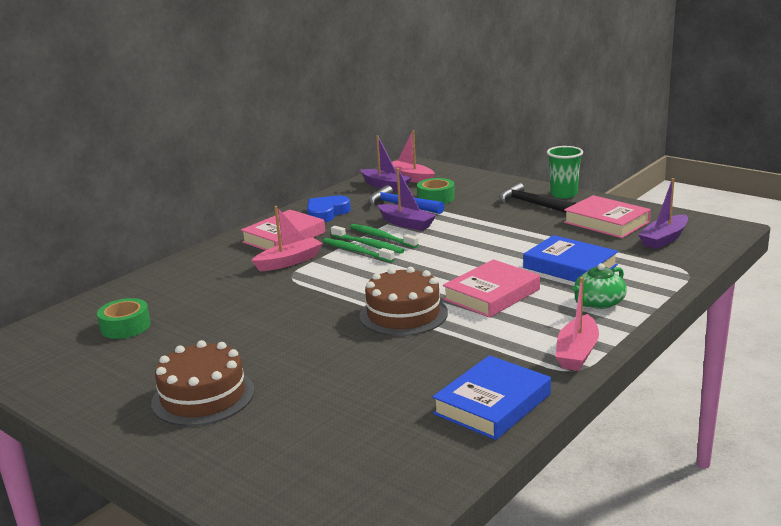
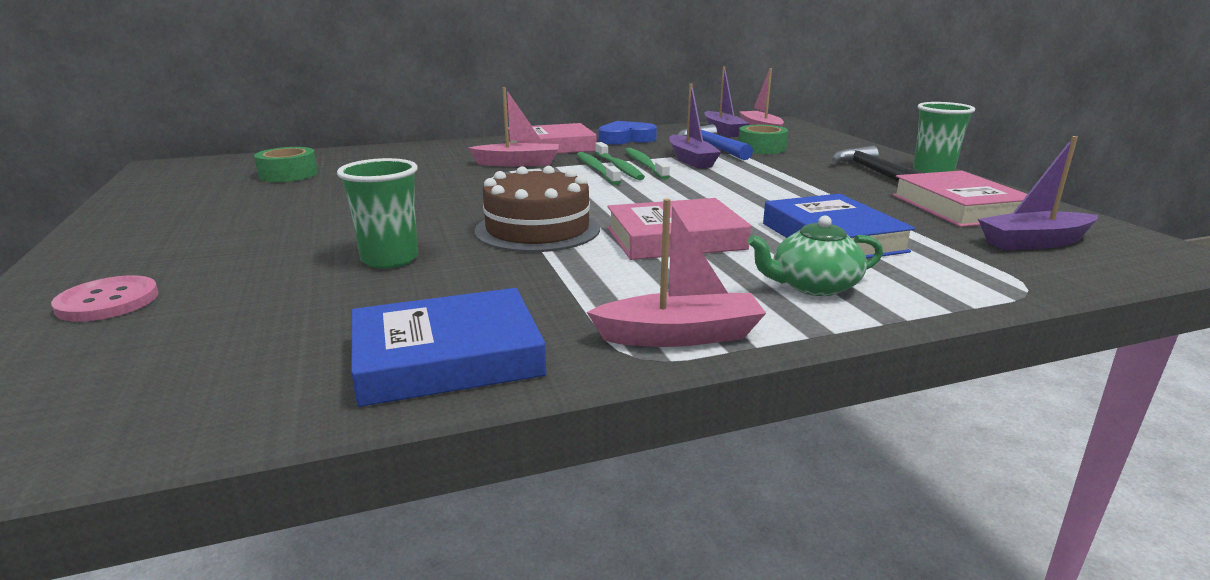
camera: 30 degrees right, 0 degrees up
(203, 396) = (208, 241): brown cake -> none
(240, 453) = (108, 301): none -> pink button
(354, 365) = (390, 259): none -> green cup
(577, 352) = (680, 336): pink boat -> pink boat turned 150 degrees counterclockwise

